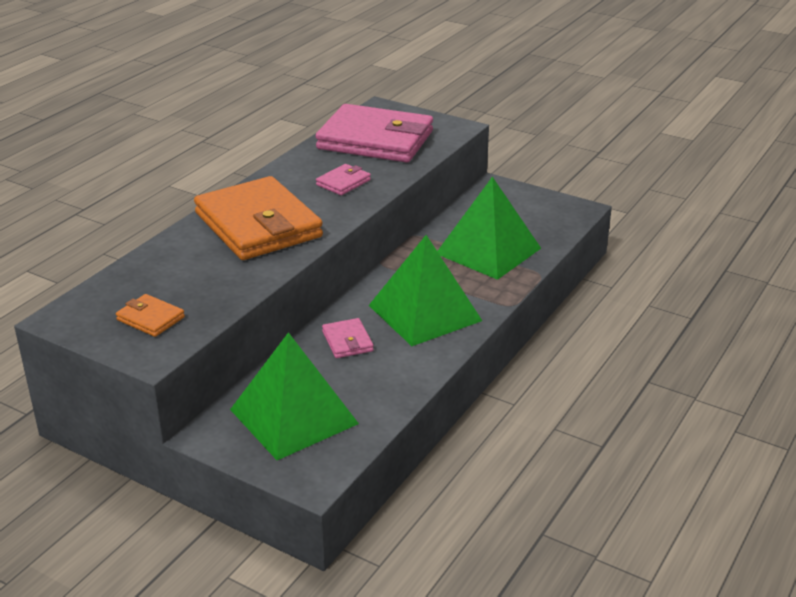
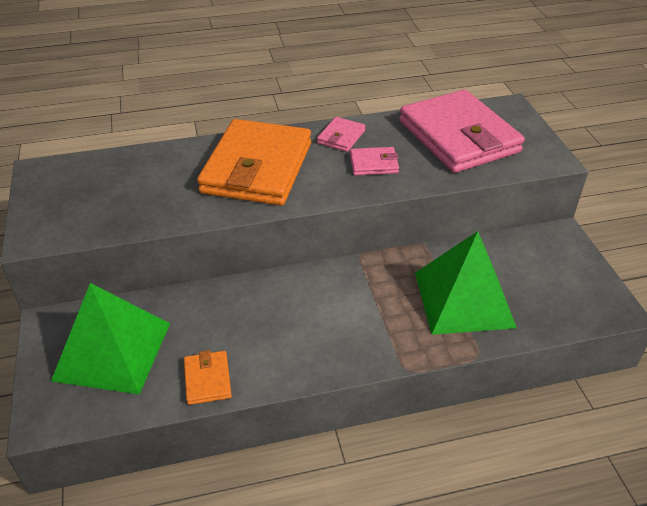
camera: 45 degrees right, 10 degrees up
(150, 319) = (78, 206): orange wallet -> orange wallet (207, 379)
(347, 341) = (237, 311): pink wallet -> pink wallet (341, 137)
(424, 313) = (327, 325): green pyramid -> none

